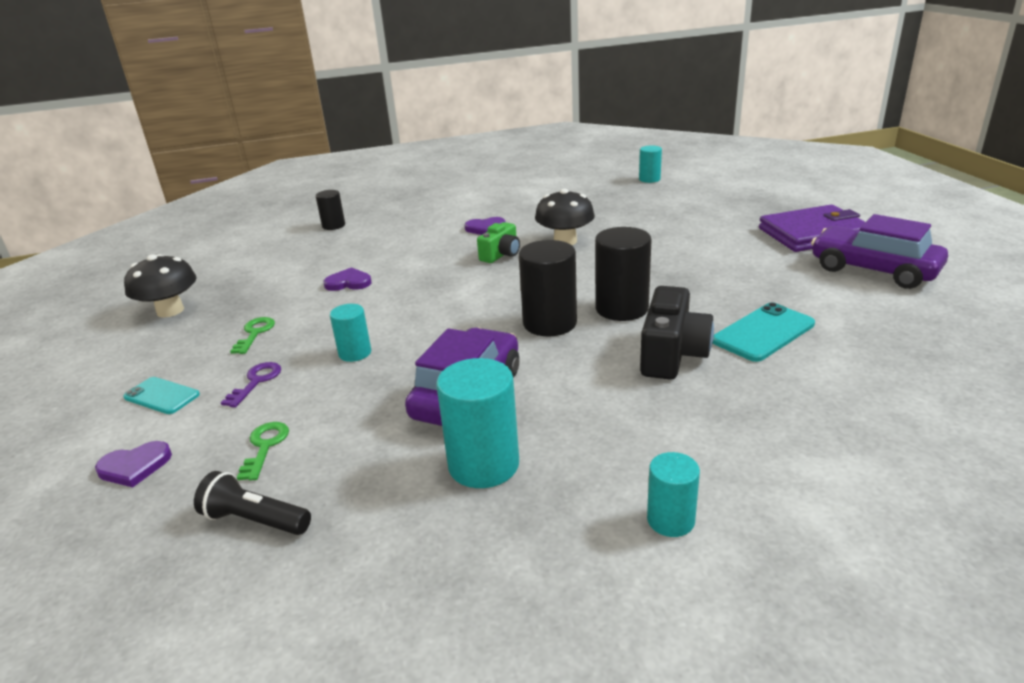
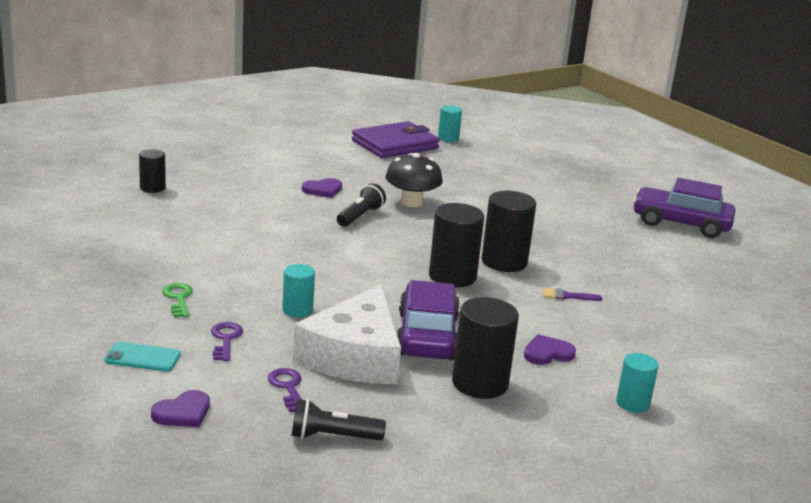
camera: 25 degrees left, 5 degrees down
(170, 311) = (58, 282): black mushroom -> none
(265, 447) = (288, 388): green key -> purple key
(348, 282) = (228, 247): purple heart -> purple heart (547, 353)
(369, 412) = (355, 356): none -> white cheese
(483, 465) = (480, 383): turquoise cylinder -> black cylinder
(501, 254) = (360, 216): green camera -> black flashlight
(672, 354) = (567, 296): black camera -> purple brush
(763, 333) = (625, 276): turquoise phone -> none
(813, 234) = (621, 193): purple wallet -> purple wallet (395, 145)

